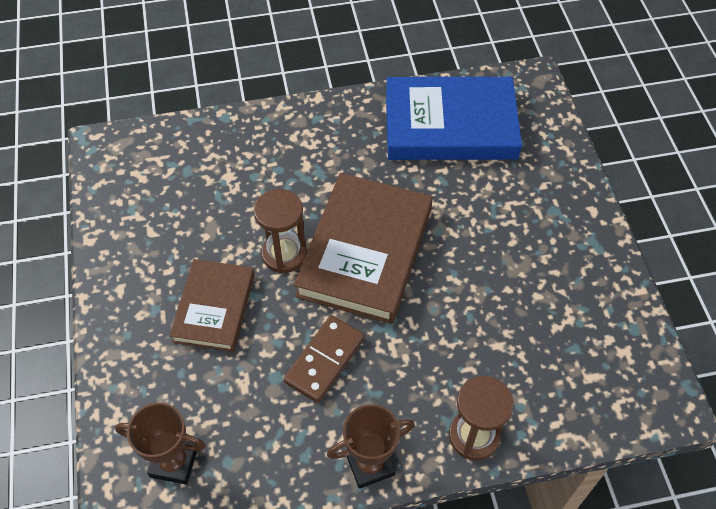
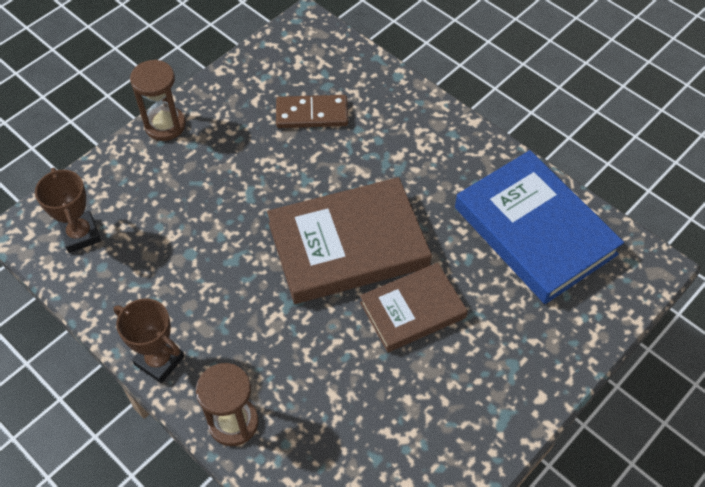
camera: 55 degrees right, 0 degrees up
(214, 308) = (220, 179): brown book -> brown book (412, 310)
(284, 254) = (302, 193): brown hourglass -> brown hourglass (165, 125)
(324, 360) = (227, 277): brown domino -> brown domino (312, 114)

